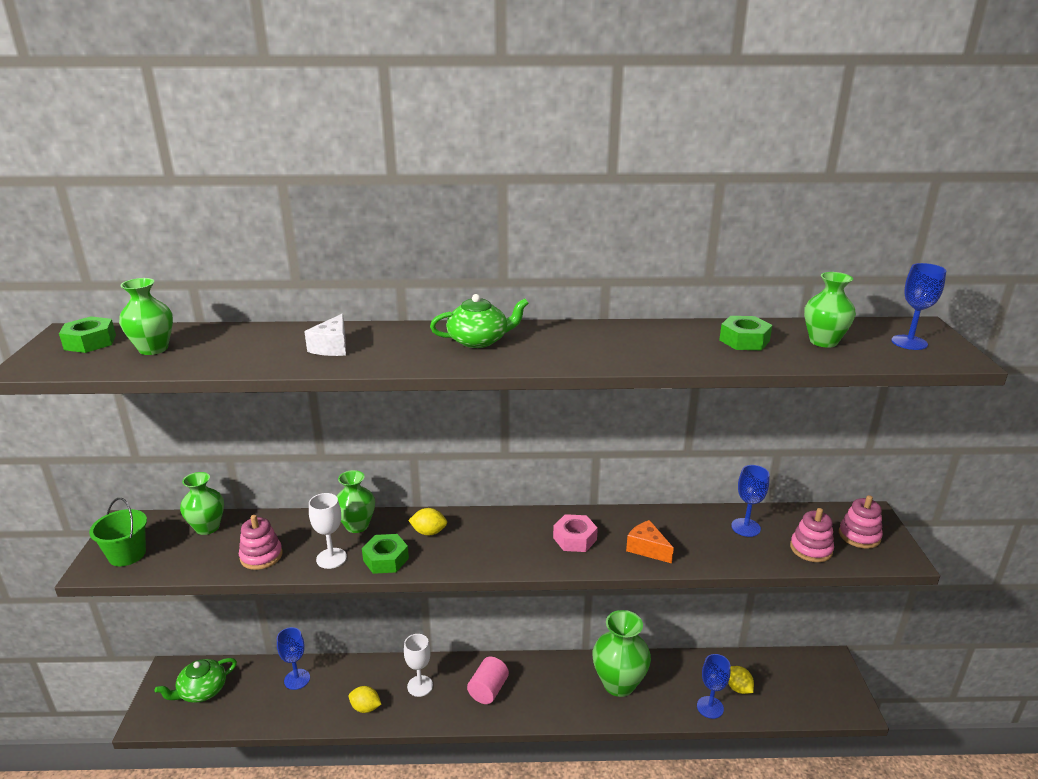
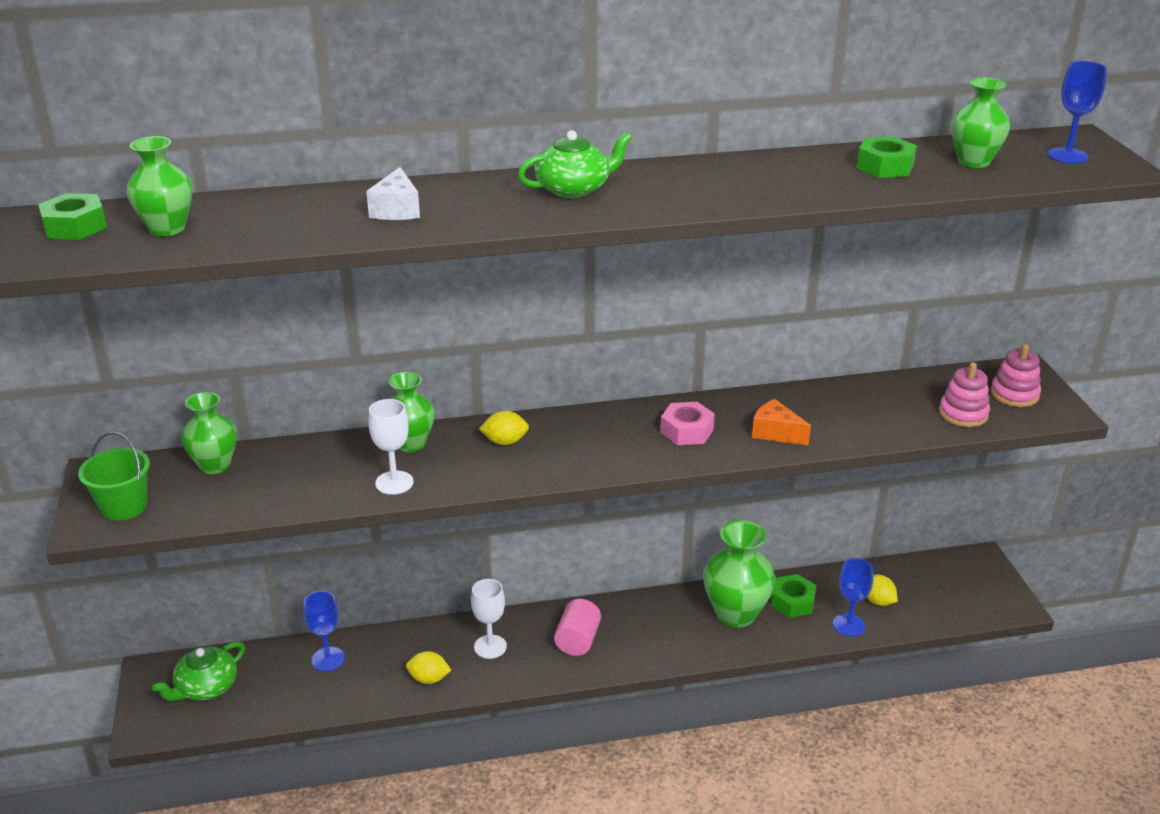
camera: 10 degrees left, 5 degrees up
(261, 556) = (303, 490): pink stacking toy -> none
(386, 559) = (463, 477): green nut -> green nut (792, 601)
(745, 527) = (884, 398): blue goblet -> none

